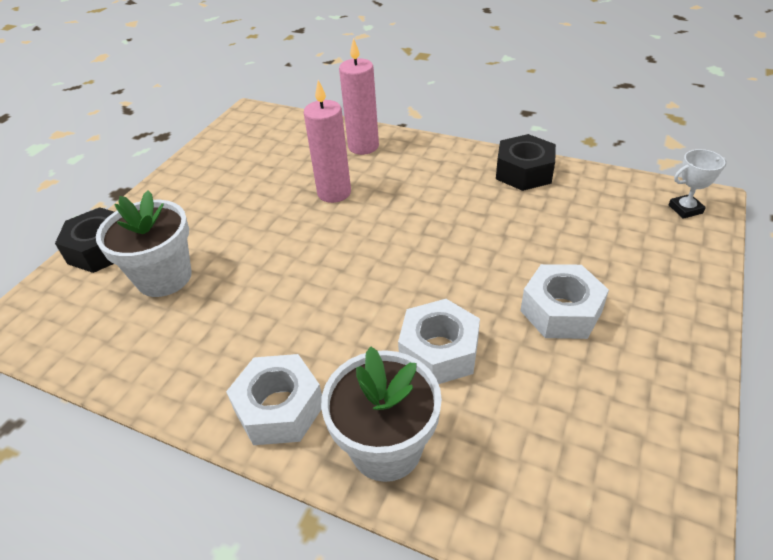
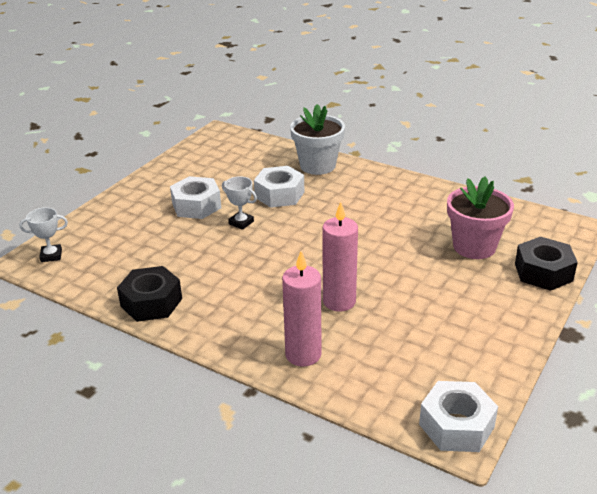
camera: 175 degrees left, 10 degrees down
(164, 277) = (474, 247): white flower pot -> pink flower pot
(279, 408) = (373, 180): white nut -> white nut (456, 426)
(477, 285) = (241, 223): none -> white trophy

